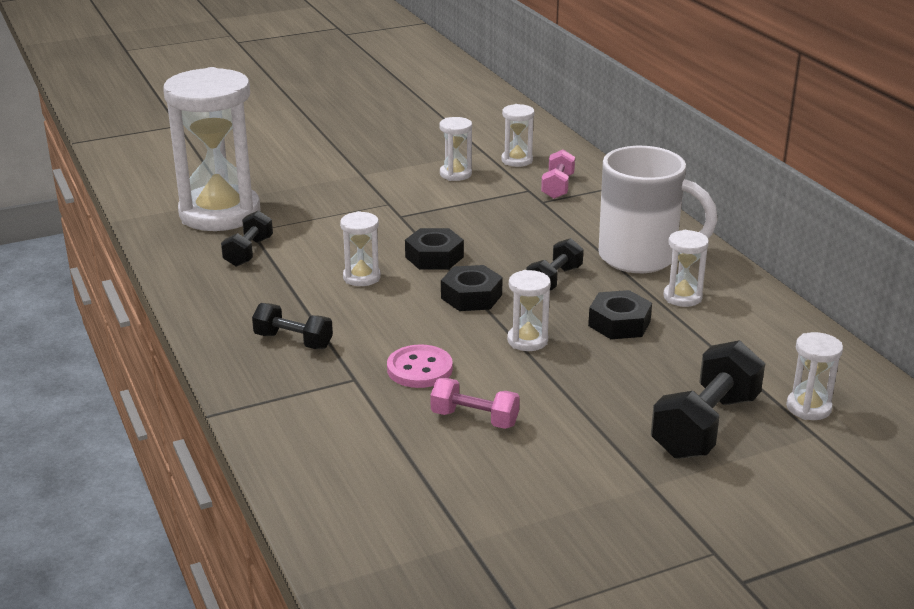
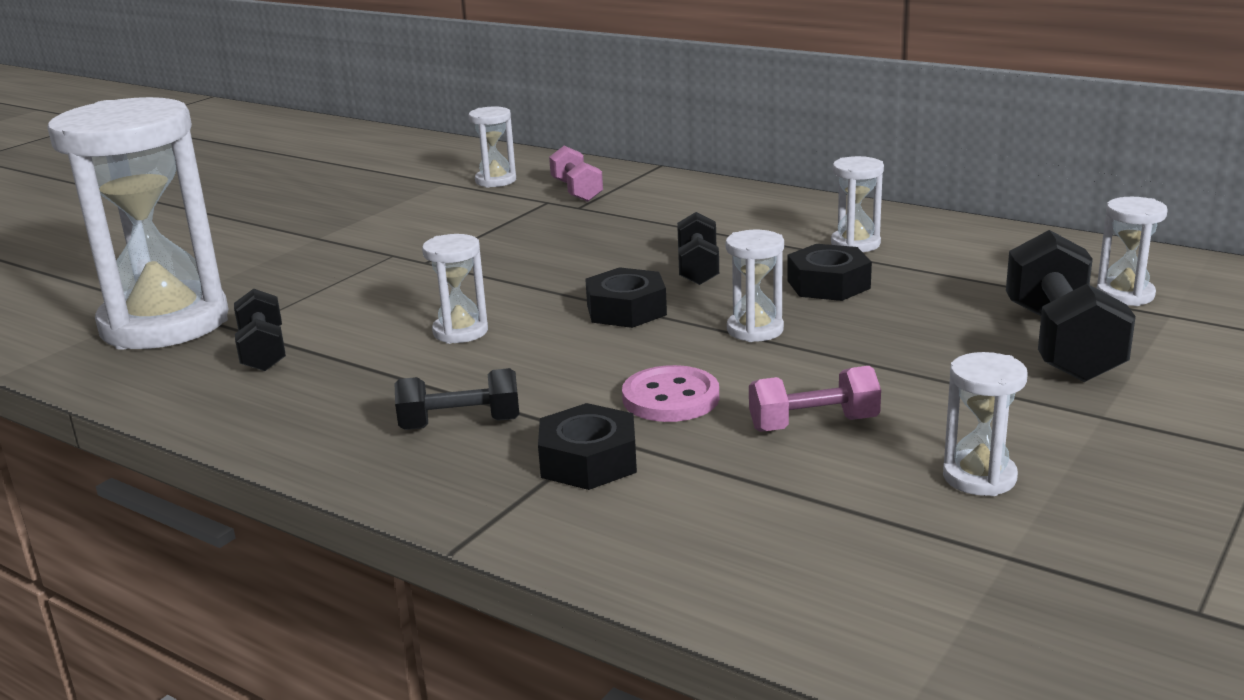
camera: 30 degrees left, 5 degrees down
(434, 257) = (525, 287): black nut -> black nut (588, 461)
(455, 174) = (440, 209): white hourglass -> white hourglass (979, 477)
(640, 258) = (759, 224): white mug -> none

